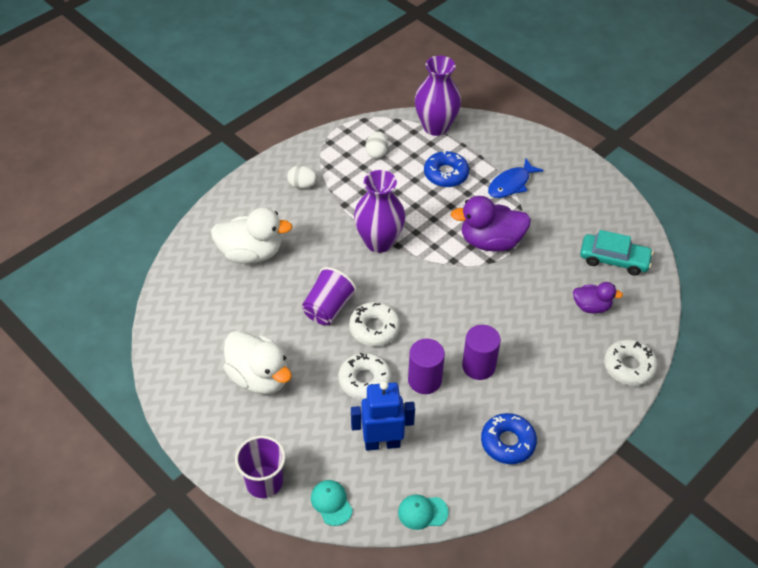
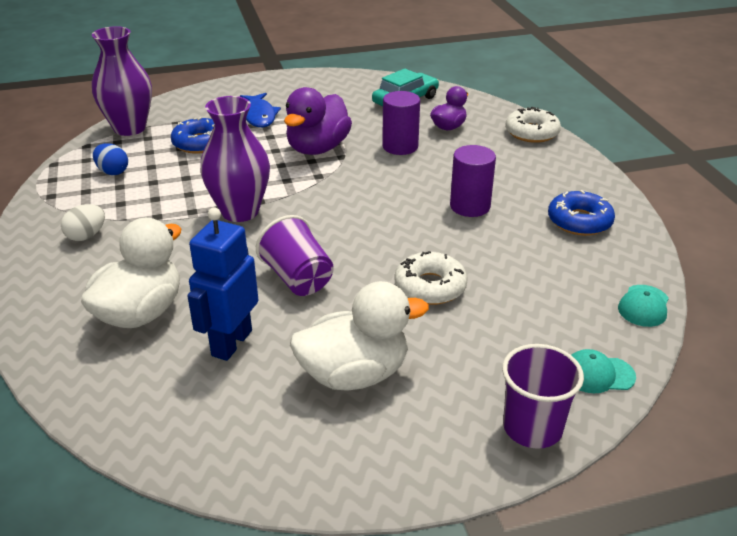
camera: 60 degrees left, 15 degrees down
(374, 328) = (360, 255): white donut -> none
(376, 153) = (113, 172): white egg -> blue egg
(382, 443) = (529, 303): blue robot -> blue robot (231, 343)
(424, 380) = (462, 245): purple cylinder -> purple cylinder (400, 146)

